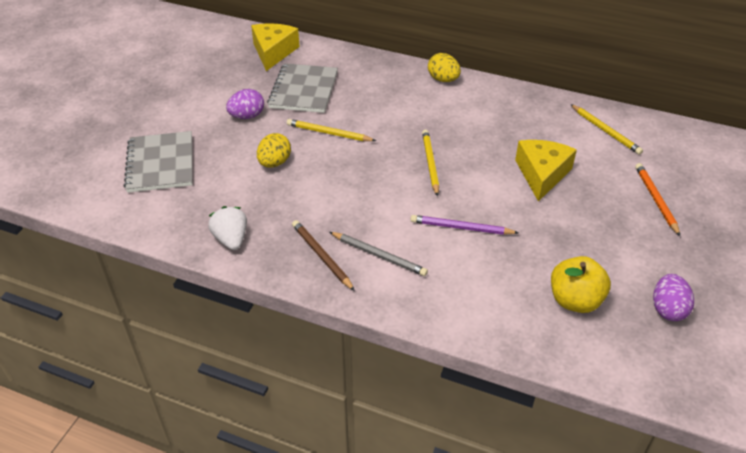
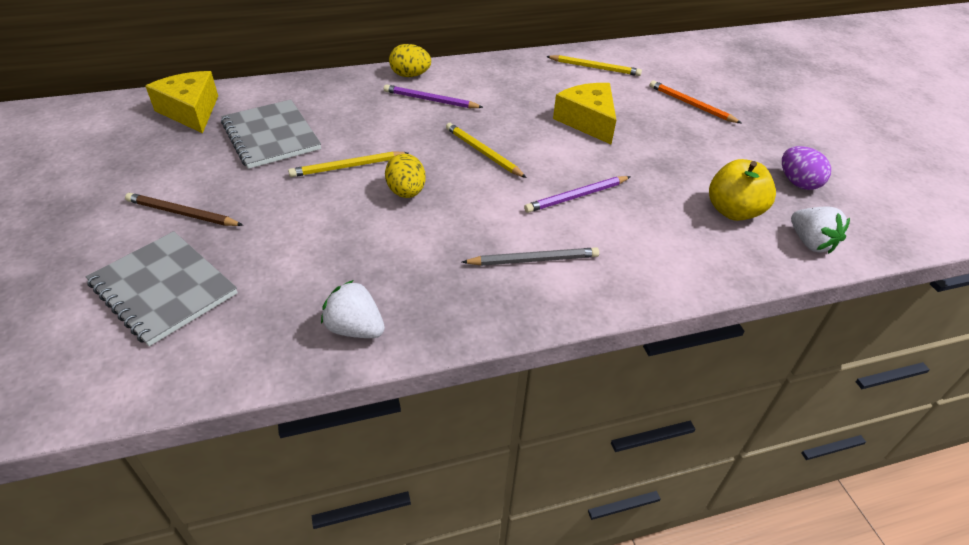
camera: 40 degrees left, 0 degrees up
(247, 116) = (229, 188): purple egg -> none
(274, 163) = (318, 222): yellow egg -> yellow egg (406, 192)
(322, 256) = (478, 291): brown pencil -> brown pencil (183, 213)
(436, 106) = (431, 100): none -> purple pencil
(610, 358) = (810, 243): none -> white strawberry

